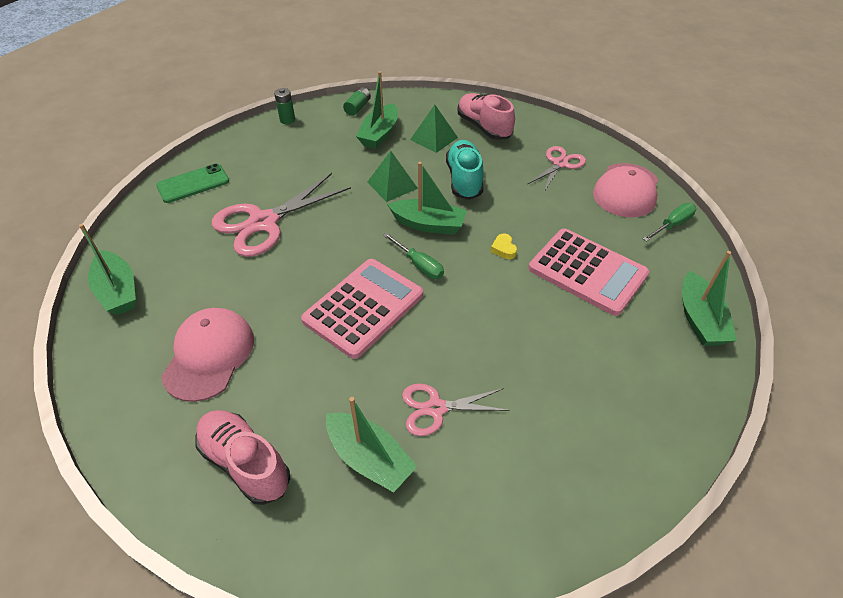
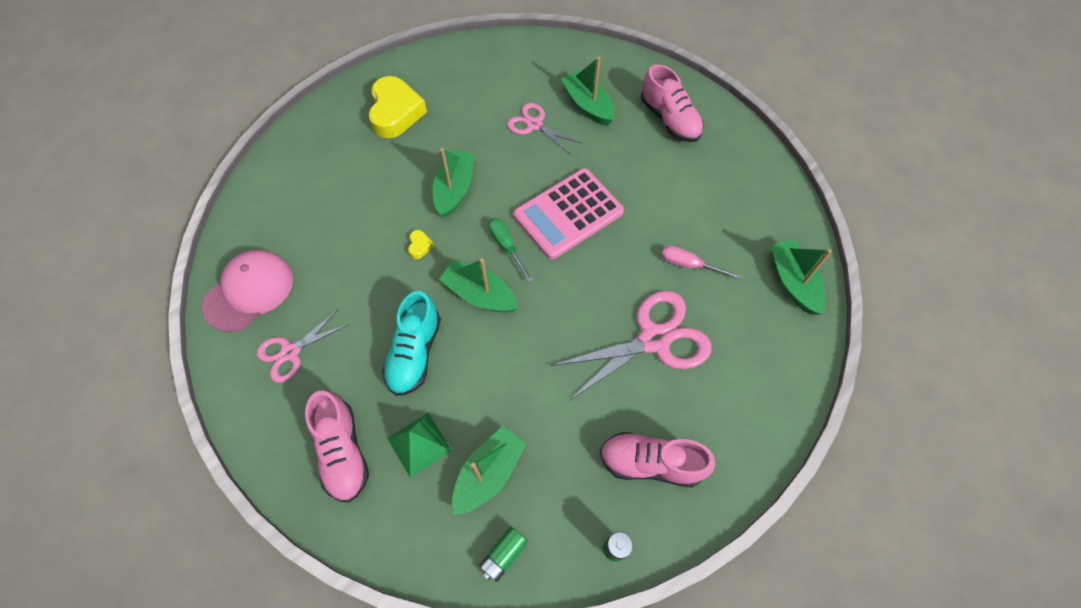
camera: 165 degrees left, 15 degrees up
(193, 184) = (740, 428): green phone -> none
(209, 355) = (700, 199): pink cap -> none
(227, 285) = (689, 265): none -> pink screwdriver
(264, 156) = (651, 463): none -> pink shoe
(392, 185) = (500, 365): green pyramid -> none
(436, 408) = (534, 125): pink scissors -> pink scissors turned 150 degrees counterclockwise
(587, 271) = (359, 204): pink calculator -> none
(624, 384) = (395, 112): none -> yellow heart
(672, 225) = (242, 236): green screwdriver -> none
(699, 319) = (302, 143): green boat -> green boat (454, 189)

